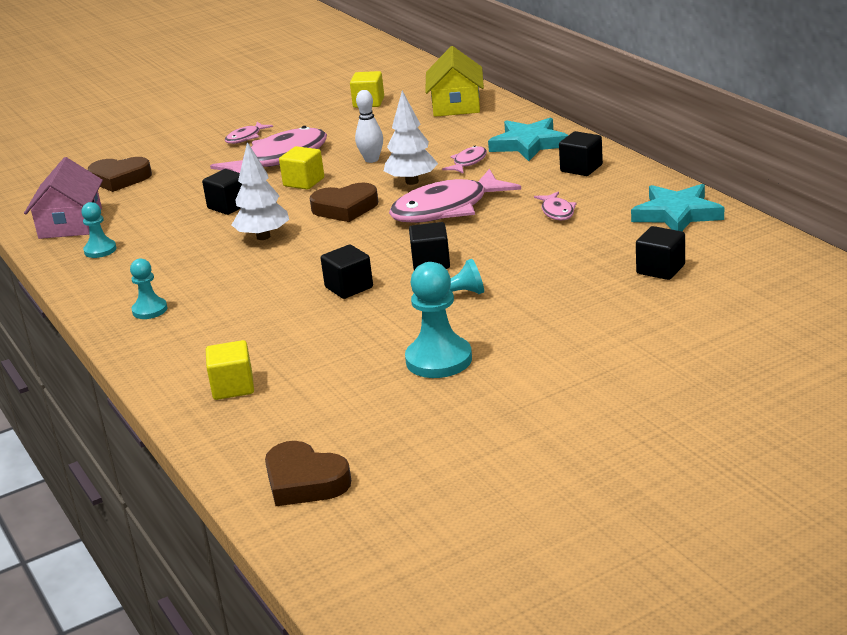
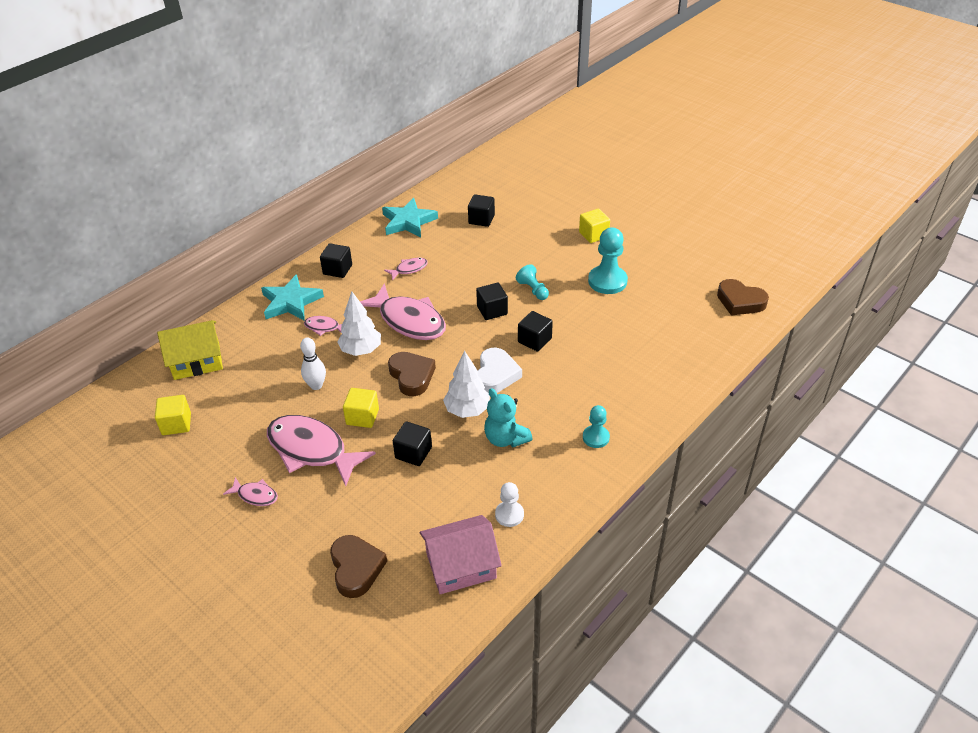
camera: 110 degrees left, 15 degrees up
(100, 250) = (509, 515): turquoise pawn -> white pawn
(201, 255) = (505, 439): none -> turquoise teddy bear
(233, 387) = (671, 358): yellow cube -> yellow cube (593, 235)
(304, 481) = (740, 301): brown heart -> brown heart turned 105 degrees clockwise
(306, 257) = (496, 374): none -> white heart

